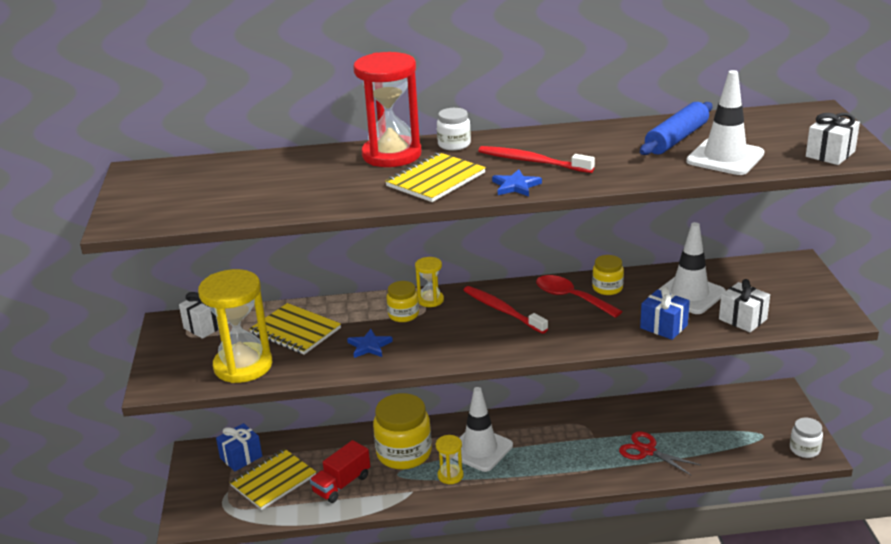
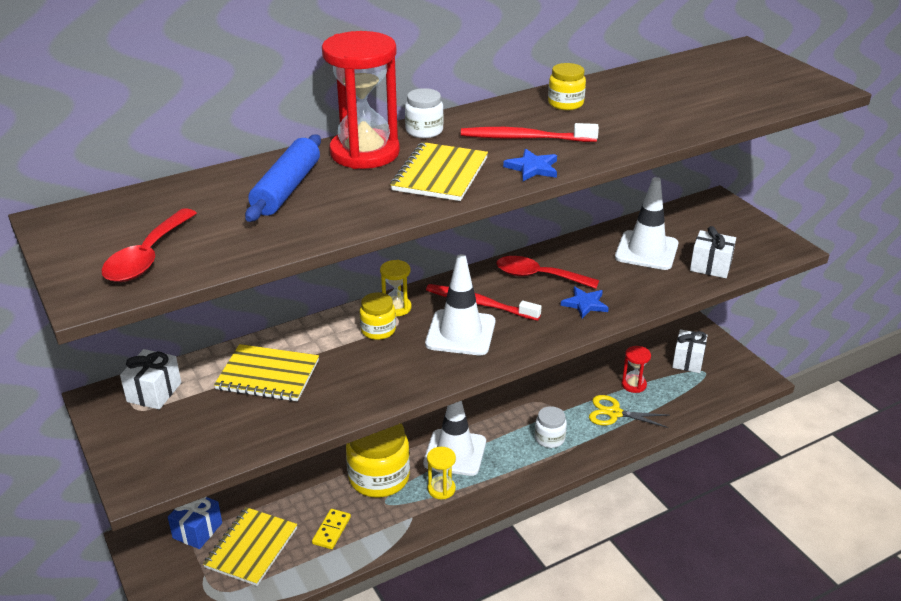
camera: 25 degrees left, 5 degrees up
(174, 205) = (147, 257): none -> red spoon
(243, 366) = (232, 431): yellow hourglass -> none
(342, 484) = (331, 530): red truck -> yellow domino
(369, 346) = (365, 374): blue star -> blue star (585, 304)
(607, 288) = (566, 259): yellow jar -> yellow jar (565, 103)
(647, 451) = (614, 413): red scissors -> yellow scissors
(663, 326) = (646, 288): blue gift -> none
(676, 139) = (644, 93): blue rolling pin -> blue rolling pin (286, 189)
(682, 430) = (633, 385): none -> red hourglass
(725, 157) = (707, 107): white traffic cone -> white traffic cone (460, 333)
(804, 449) = (746, 377): white jar -> white jar (549, 438)
(830, 154) = (795, 90): white gift -> white gift (688, 361)

